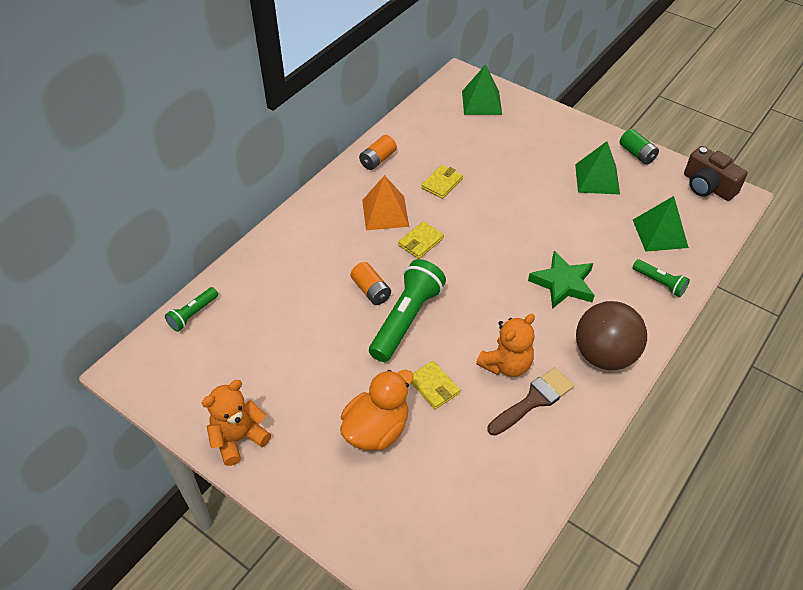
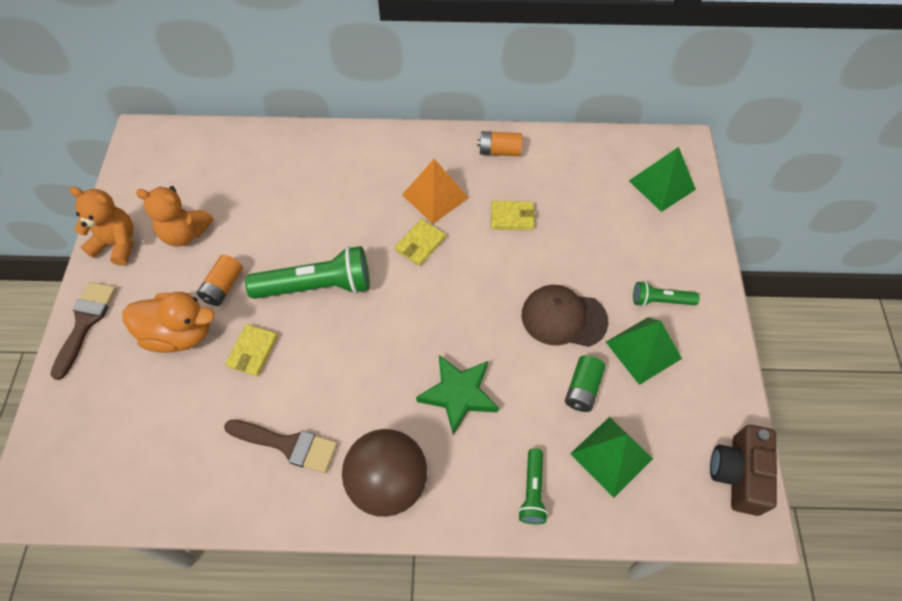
camera: 55 degrees right, 10 degrees up
(193, 314) = (221, 139): green flashlight -> green flashlight (660, 300)
(306, 497) = (85, 323): none -> brown brush
(371, 290) = (331, 240): orange battery -> orange battery (223, 287)
(421, 242) = (420, 244): yellow wallet -> yellow wallet turned 60 degrees counterclockwise
(506, 364) = (316, 397): orange teddy bear -> orange teddy bear (185, 233)
(544, 201) = (563, 318): none -> brown cap
(637, 154) = (722, 370): green battery -> green battery (582, 389)

